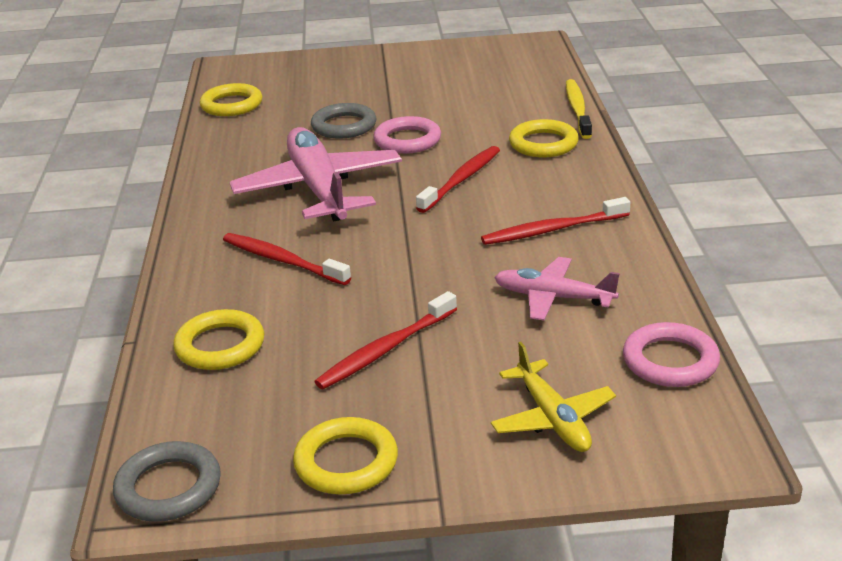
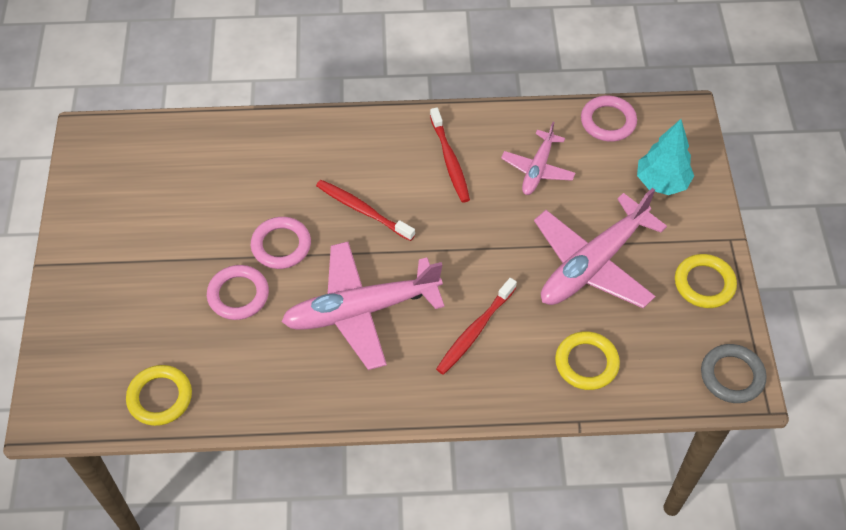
camera: 90 degrees left, 25 degrees up
(344, 126) = (238, 295): grey ring -> pink ring
(385, 350) = (593, 264): red toothbrush -> pink plane
(543, 144) = (310, 152): yellow ring -> none
(552, 418) = (661, 182): yellow plane -> turquoise tree
(577, 109) = (250, 122): yellow toothbrush -> none

